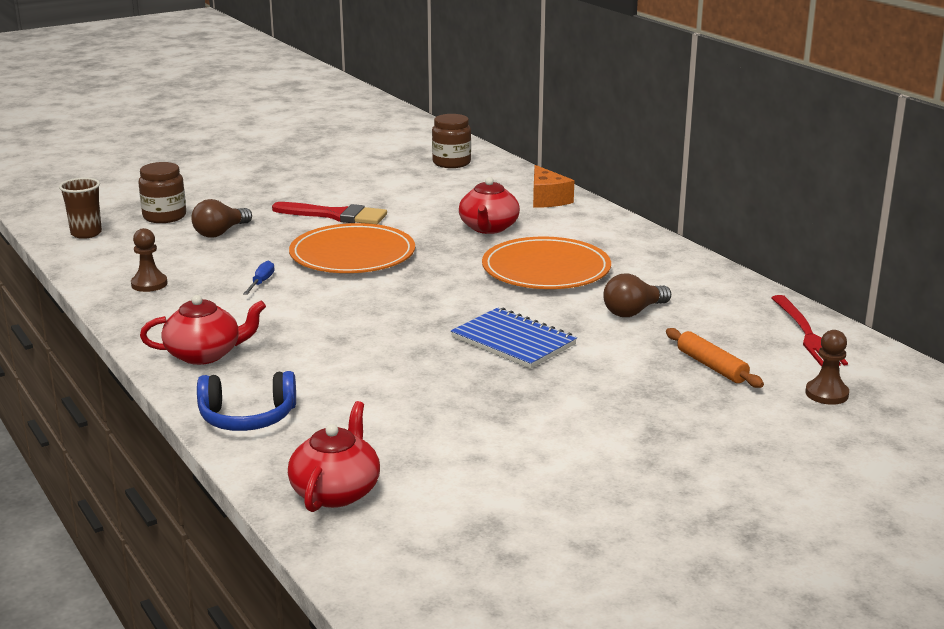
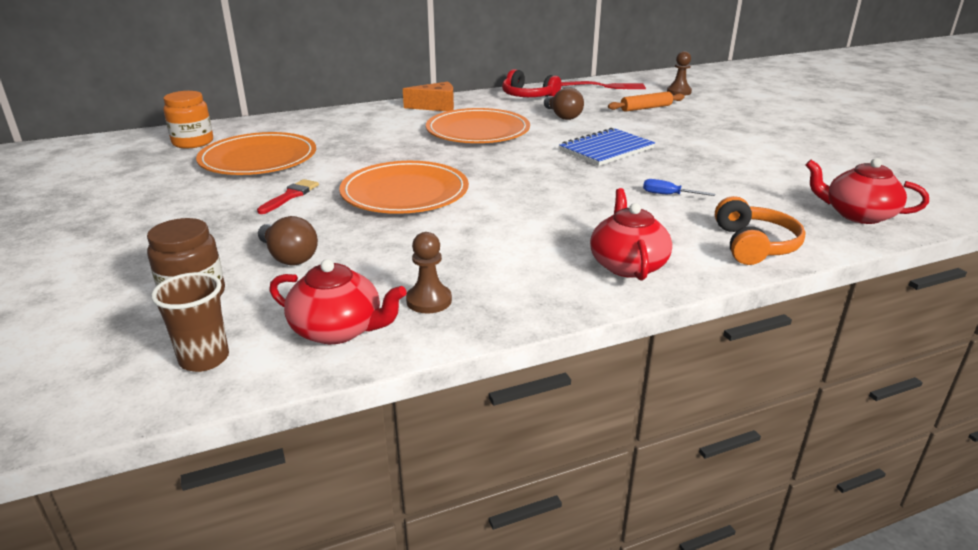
camera: 80 degrees left, 5 degrees up
(247, 417) = (753, 245): blue headphones -> orange headphones
(261, 282) = (454, 235): blue screwdriver -> blue screwdriver (668, 195)
(336, 215) = (290, 196): red brush -> red brush, size x0.61
(418, 191) = (258, 159): none -> orange plate
(451, 163) = (193, 142): brown jar -> orange jar
(488, 228) = (378, 141): red teapot -> red teapot (338, 330)
(547, 199) = (328, 119): orange cheese -> orange cheese (436, 106)
(711, 287) = (528, 96): none -> red headphones

